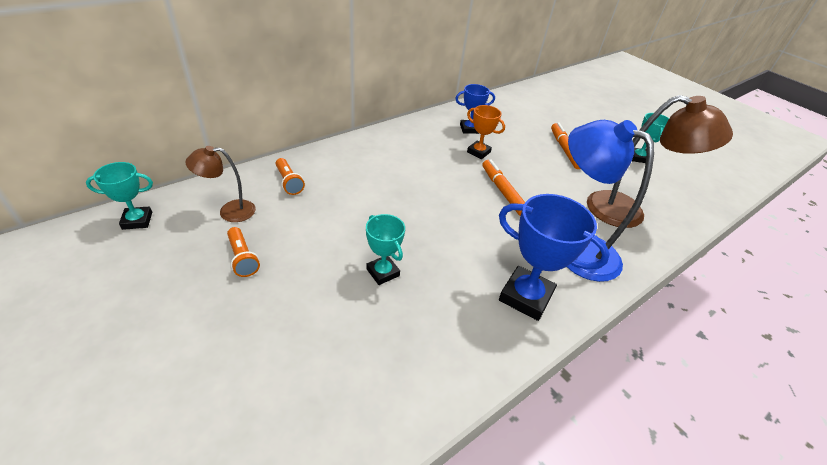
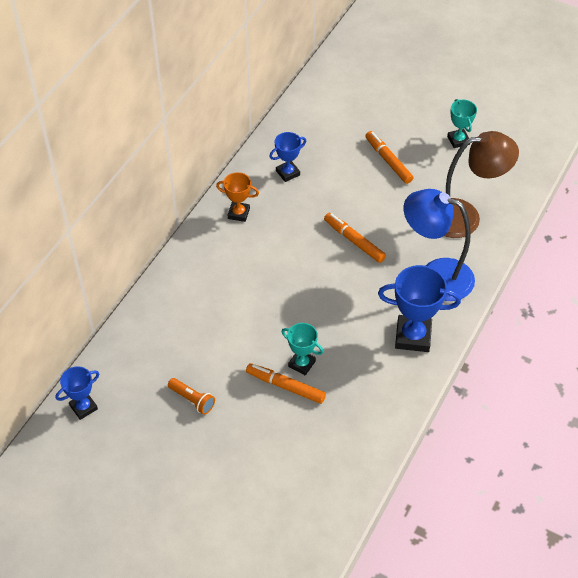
camera: 20 degrees left, 10 degrees up
(137, 221) = (83, 407): turquoise trophy -> blue trophy
(229, 211) = (146, 366): brown lamp -> none
(289, 182) = (170, 315): orange flashlight -> none
(349, 287) = (285, 386): none -> orange marker
(478, 152) = (311, 201): orange trophy -> orange trophy (238, 213)

